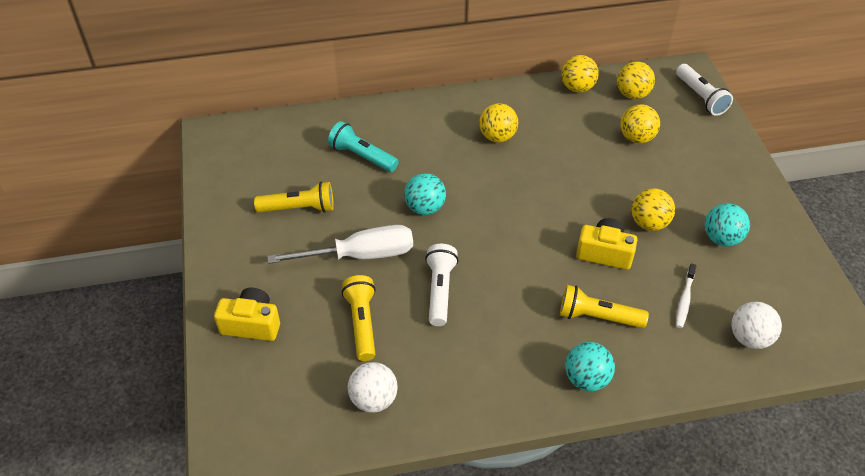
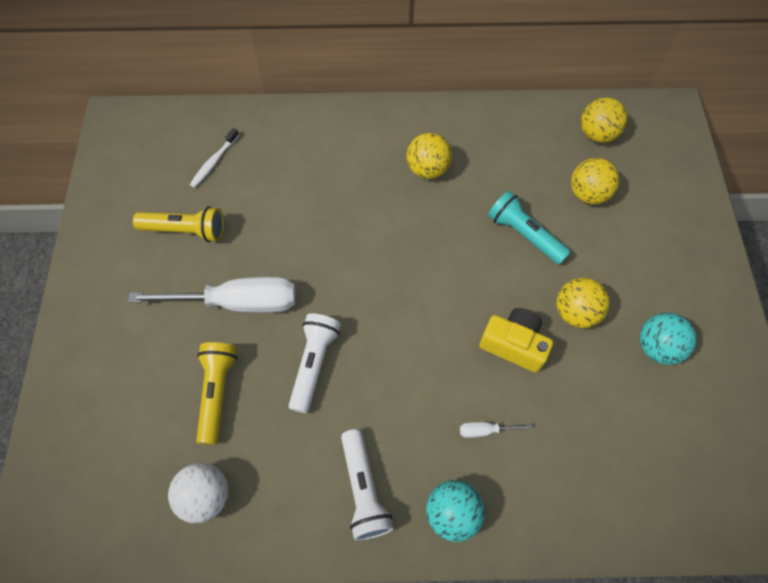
camera: 10 degrees right, 15 degrees up
(252, 324) = (98, 373): yellow camera -> none
(362, 156) = (270, 173): turquoise flashlight -> turquoise flashlight (524, 234)
(425, 208) = (323, 251): turquoise ball -> none
(577, 88) = (534, 116): yellow ball -> none
(597, 317) = (485, 430): yellow flashlight -> white screwdriver
(685, 299) = (593, 424): white toothbrush -> white toothbrush (214, 161)
(700, 97) = (677, 149): white flashlight -> white flashlight (363, 490)
(749, 338) = (659, 491): white ball -> none

